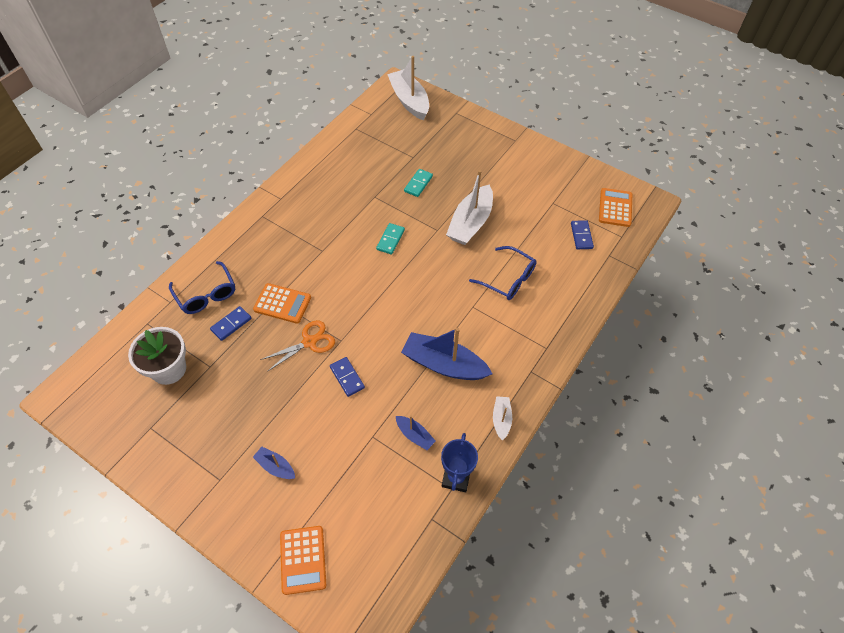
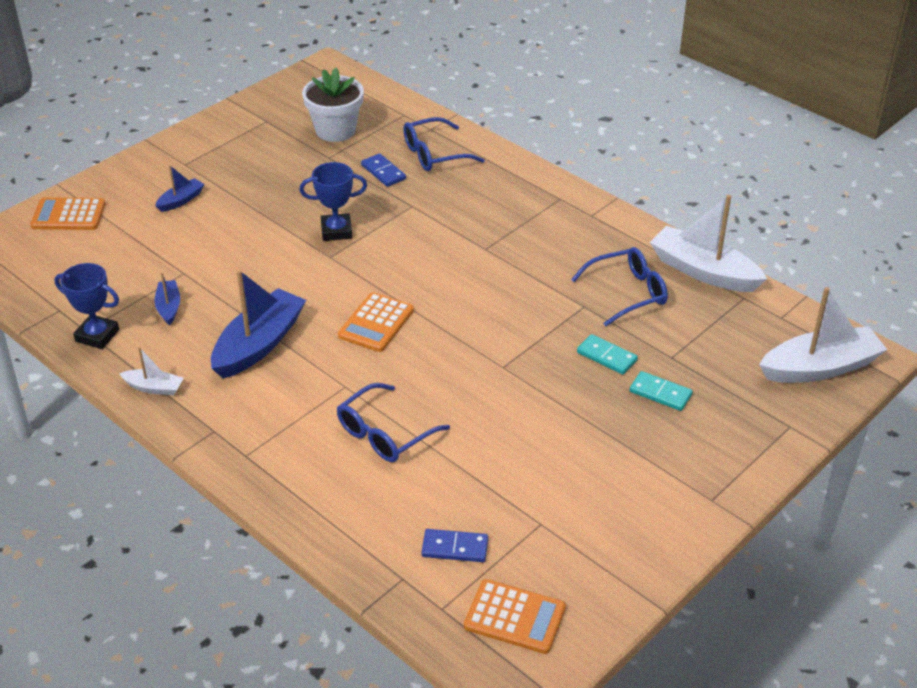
camera: 100 degrees right, 15 degrees down
(282, 304) = (403, 211): orange calculator -> orange calculator (376, 323)
(309, 342) = (336, 231): orange scissors -> blue trophy
(347, 377) = (273, 258): blue domino -> none
(359, 177) = (627, 293): none -> blue glasses
(390, 240) = (492, 315): turquoise domino -> turquoise domino (660, 393)
(415, 435) = (169, 307): blue boat -> blue boat turned 120 degrees clockwise
(470, 223) = (510, 407): white boat -> white boat (703, 271)

